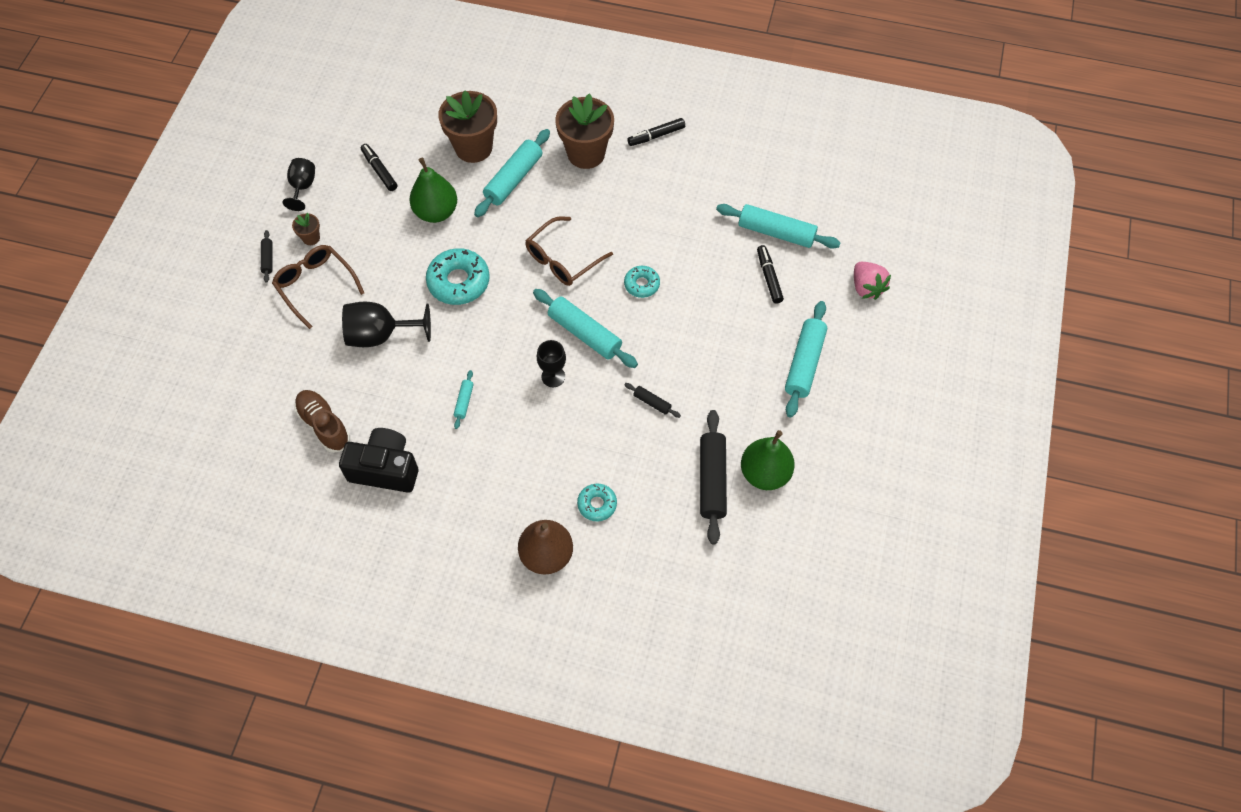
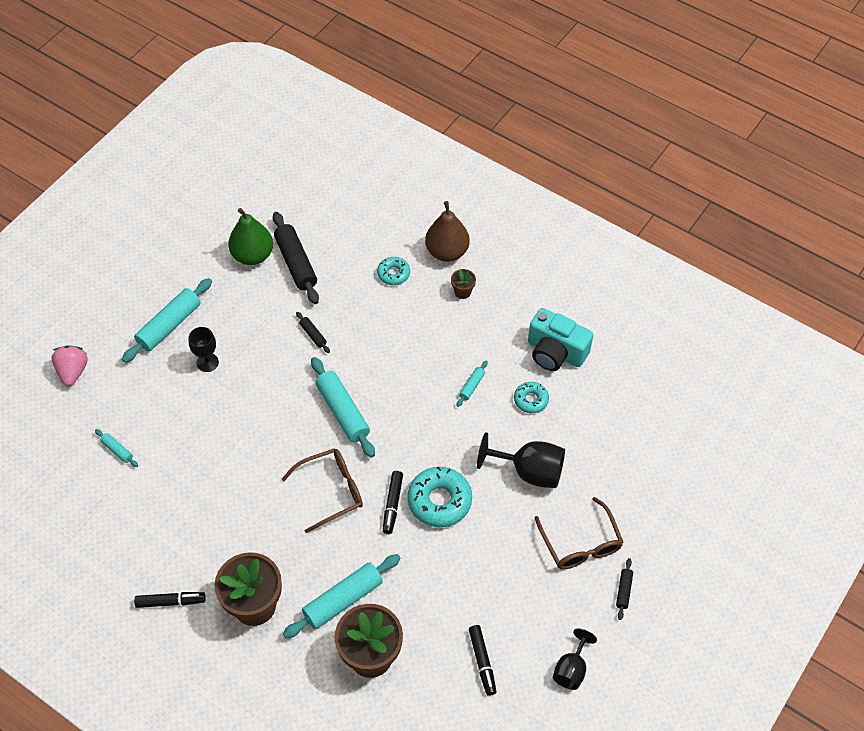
camera: 160 degrees left, 5 degrees down
(311, 238) = (574, 601): brown flower pot -> brown flower pot (462, 292)
(324, 425) = (599, 404): brown shoe -> none
(385, 469) = (555, 352): black camera -> turquoise camera
(436, 212) = (437, 587): green pear -> none
(553, 376) = (386, 383): black goblet -> black goblet (207, 362)
(641, 284) = (269, 441): turquoise donut -> turquoise donut (531, 400)
(712, 480) = (296, 263): black rolling pin -> black rolling pin turned 45 degrees counterclockwise
(769, 277) = (151, 409): black marker -> black marker (392, 504)
(776, 232) = (117, 450): turquoise rolling pin -> turquoise rolling pin, size x0.48

